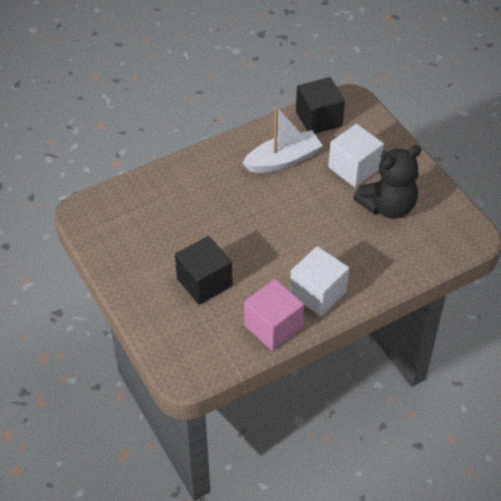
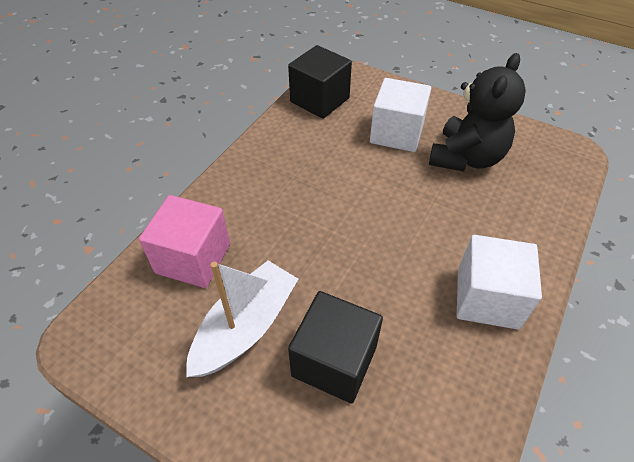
camera: 30 degrees left, 0 degrees up
(273, 326) = (476, 380): pink cube -> pink cube (193, 258)
(283, 160) = (315, 155): white boat -> white boat (246, 327)

